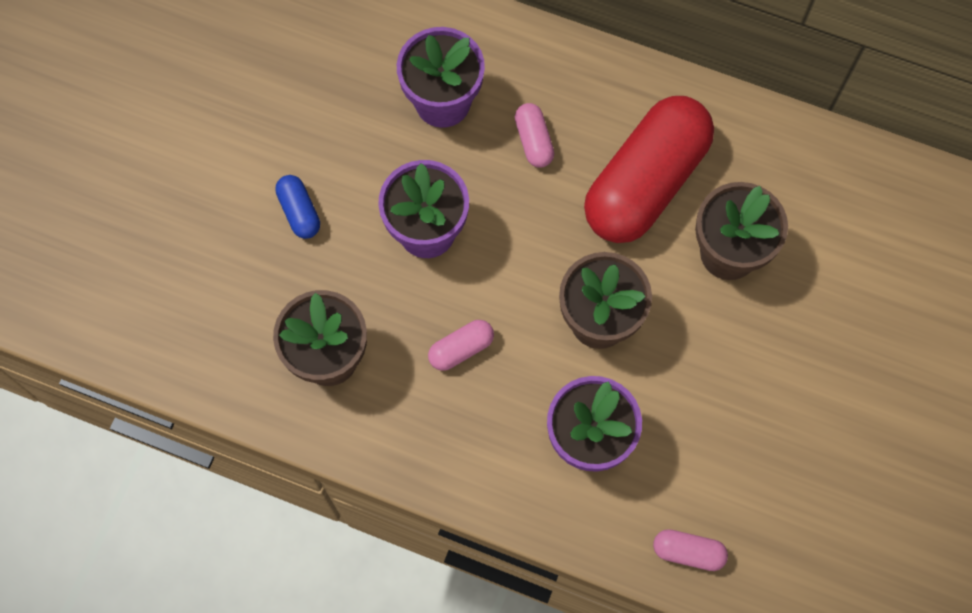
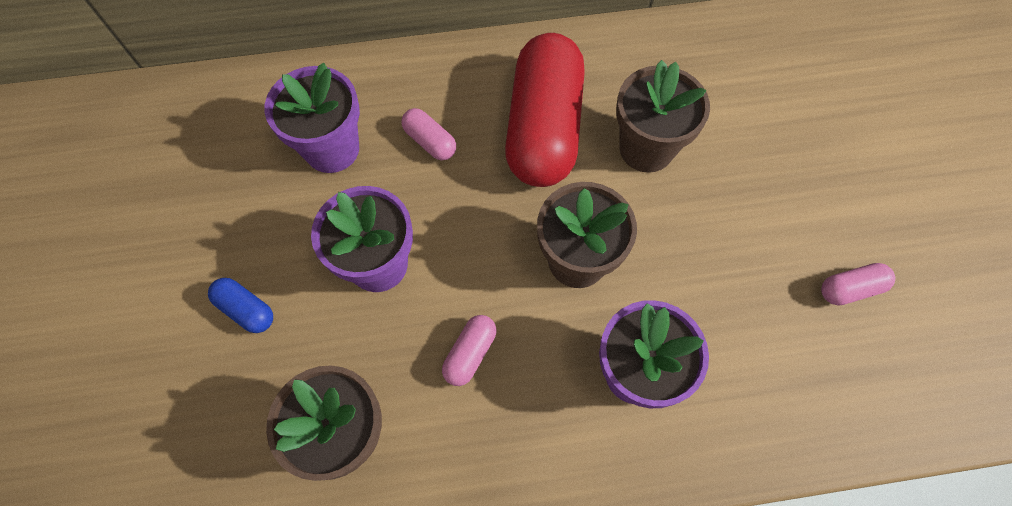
camera: 30 degrees left, 5 degrees down
(688, 552) = (788, 425): pink capsule -> pink capsule (850, 289)

